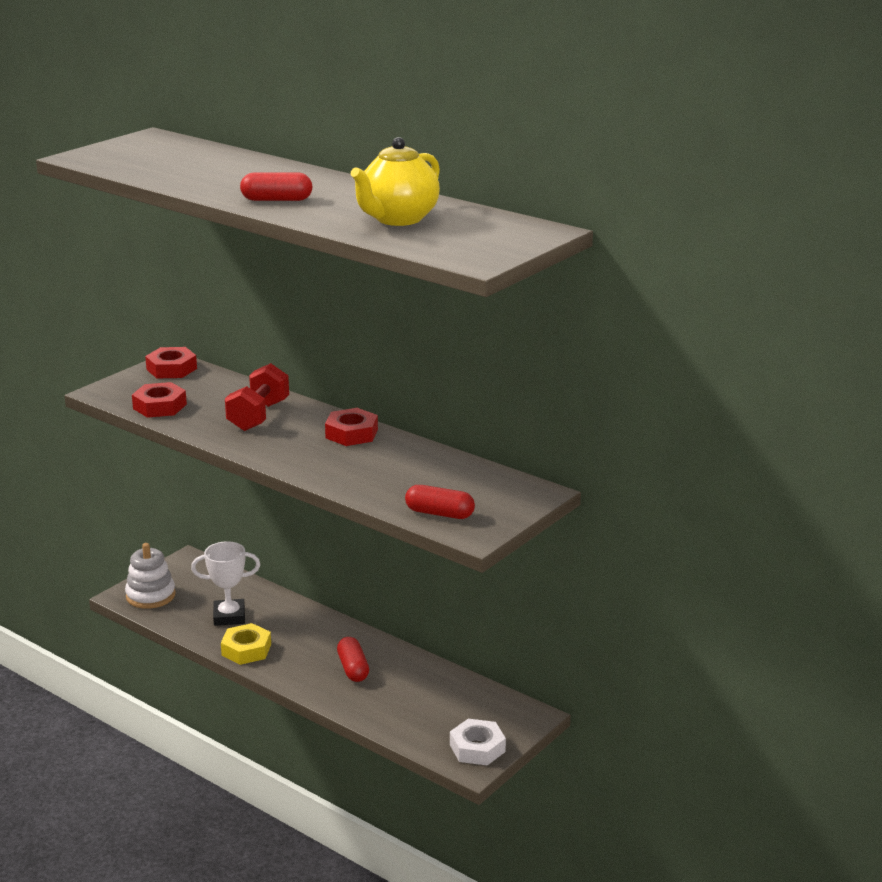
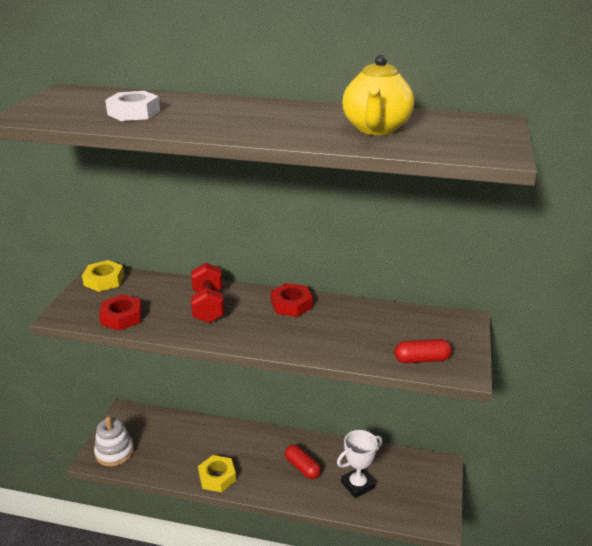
camera: 25 degrees left, 5 degrees up
(171, 369) = (104, 280): red nut -> yellow nut
(229, 616) = (185, 451): white trophy -> white trophy (357, 485)
(277, 200) = (252, 128): red capsule -> none
(477, 748) = (431, 506): white nut -> white nut (134, 113)

